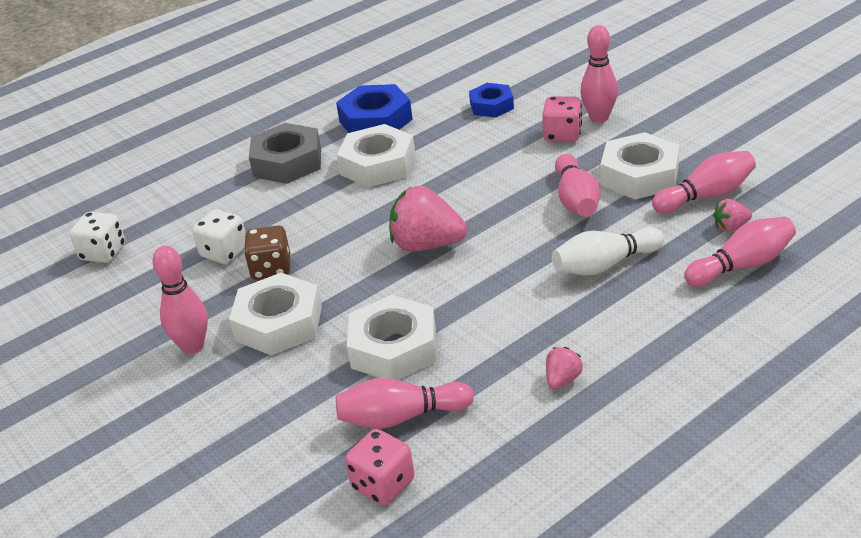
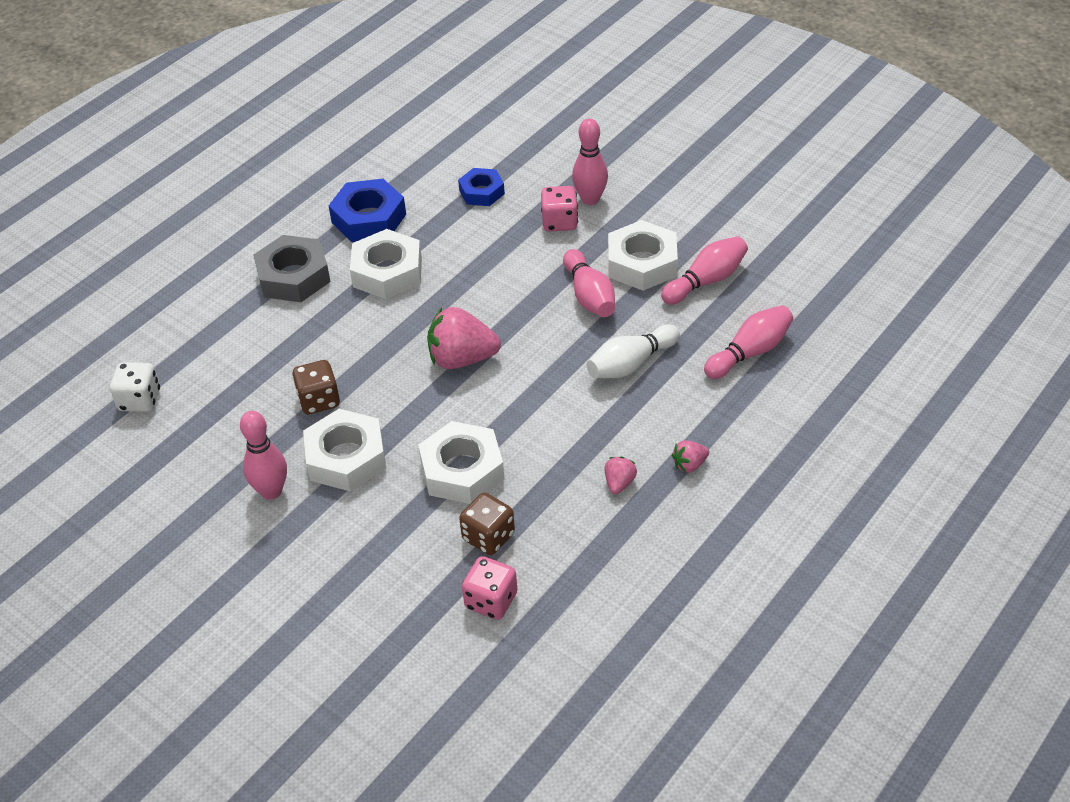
camera: 15 degrees left, 10 degrees up
(224, 252) = (265, 387): white dice -> none
(401, 417) = (488, 537): pink bowling pin -> brown dice
(730, 227) = (733, 313): pink strawberry -> pink strawberry (689, 465)

